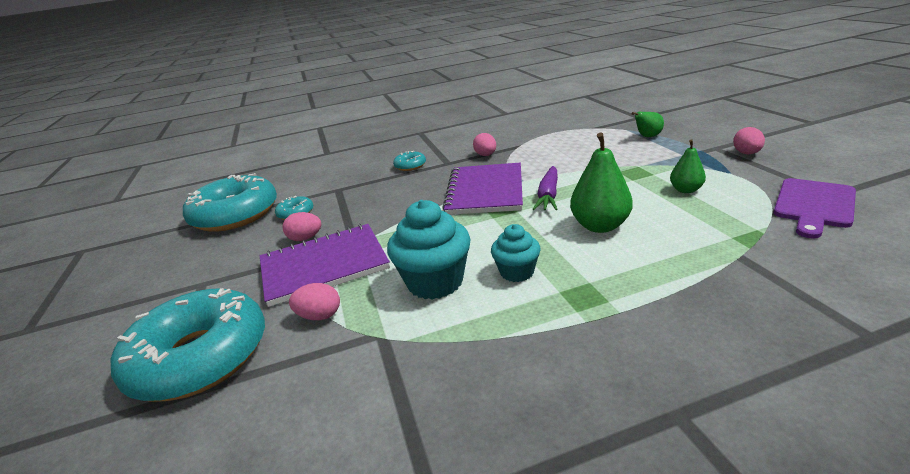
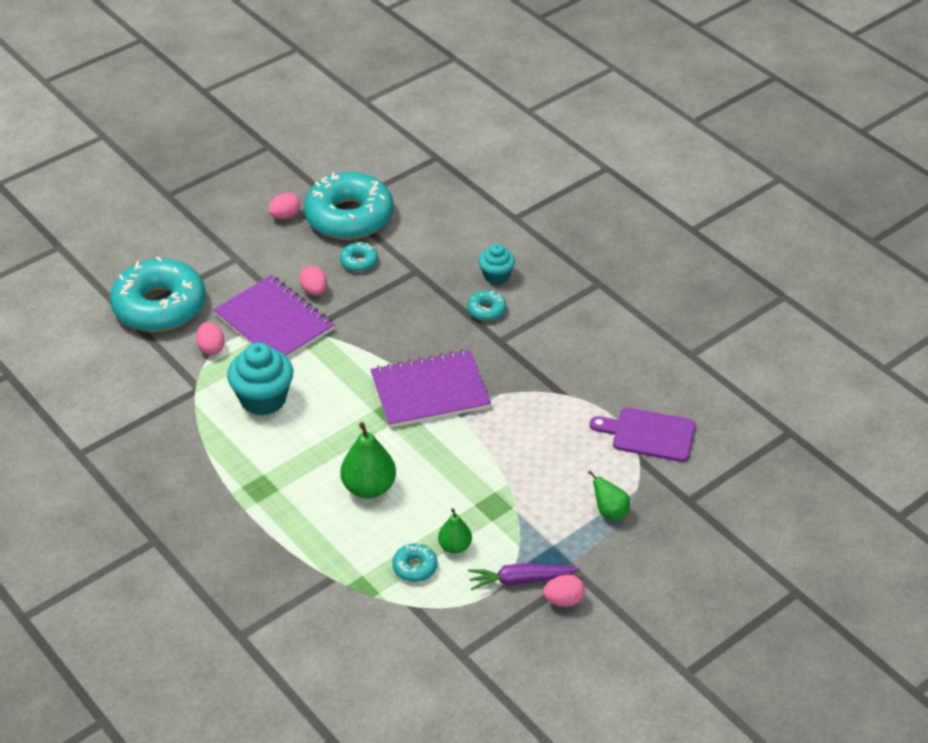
camera: 65 degrees right, 15 degrees up
(485, 155) = (527, 369): pink egg -> pink egg (285, 216)
(517, 272) = (285, 444): turquoise cupcake -> turquoise cupcake (496, 276)
(548, 195) = (427, 442): purple carrot -> purple carrot (520, 580)
(715, 209) = (415, 567): none -> turquoise donut
(814, 205) = (434, 637): purple cutting board -> purple cutting board (649, 434)

